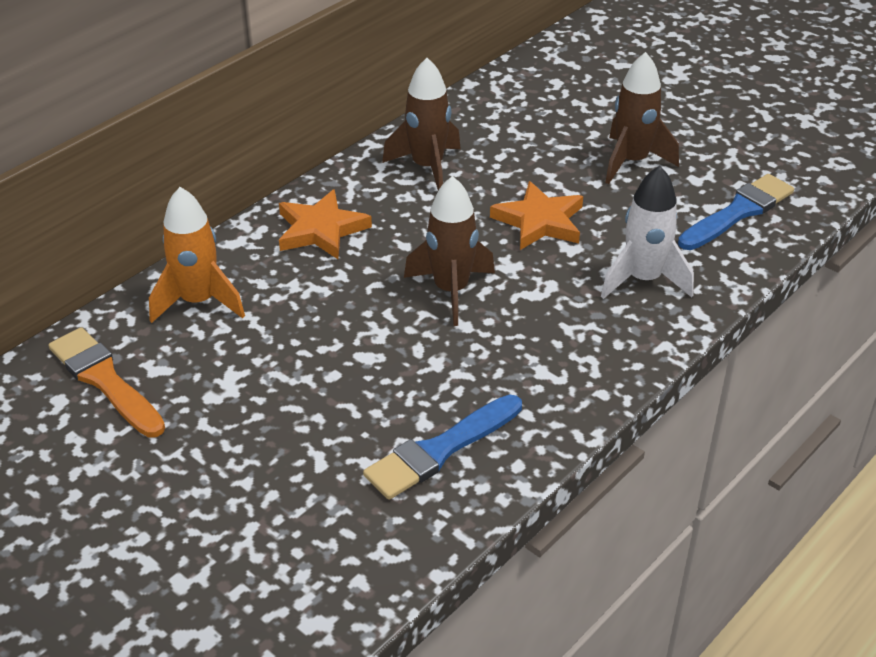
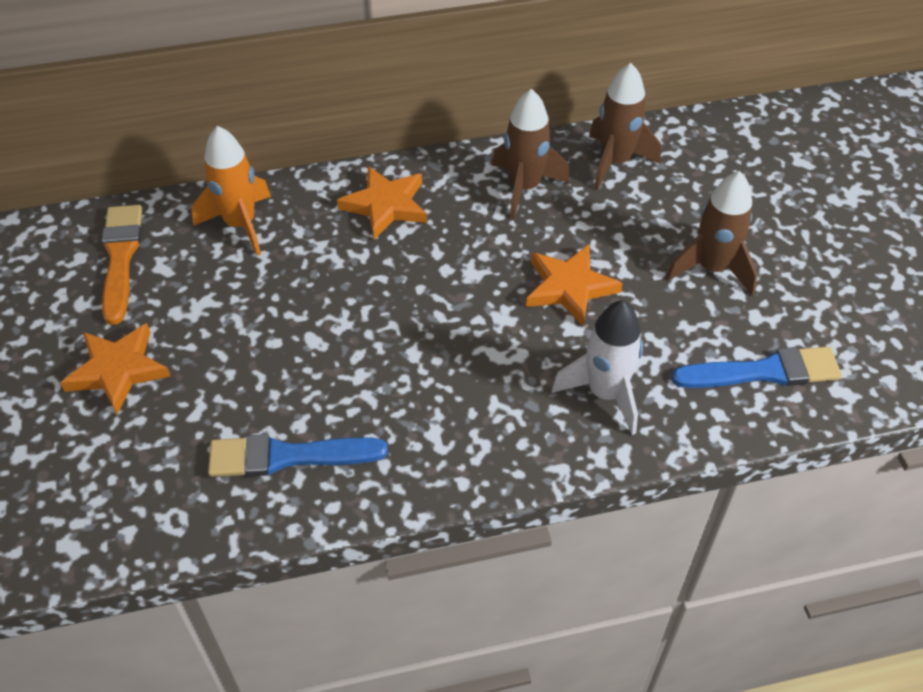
camera: 35 degrees right, 10 degrees up
(206, 468) = (118, 370): none -> orange star
(451, 291) = (433, 315): brown rocket -> brown rocket (615, 162)

